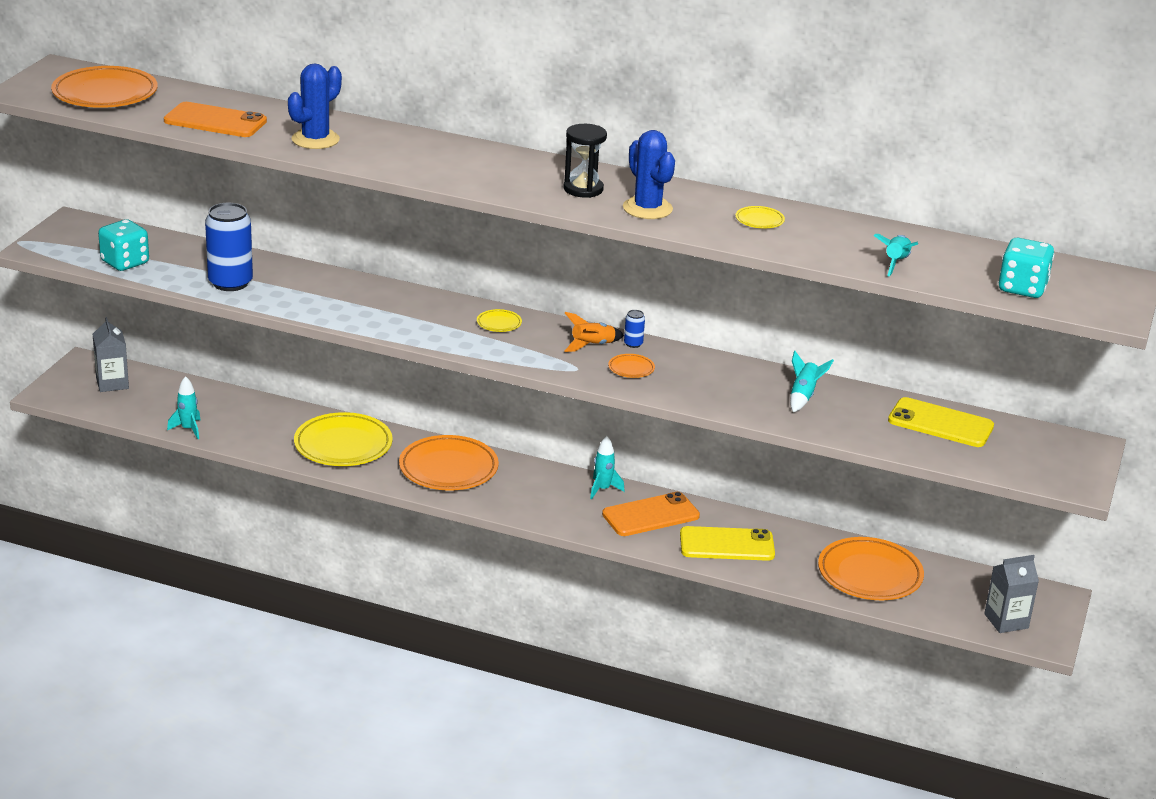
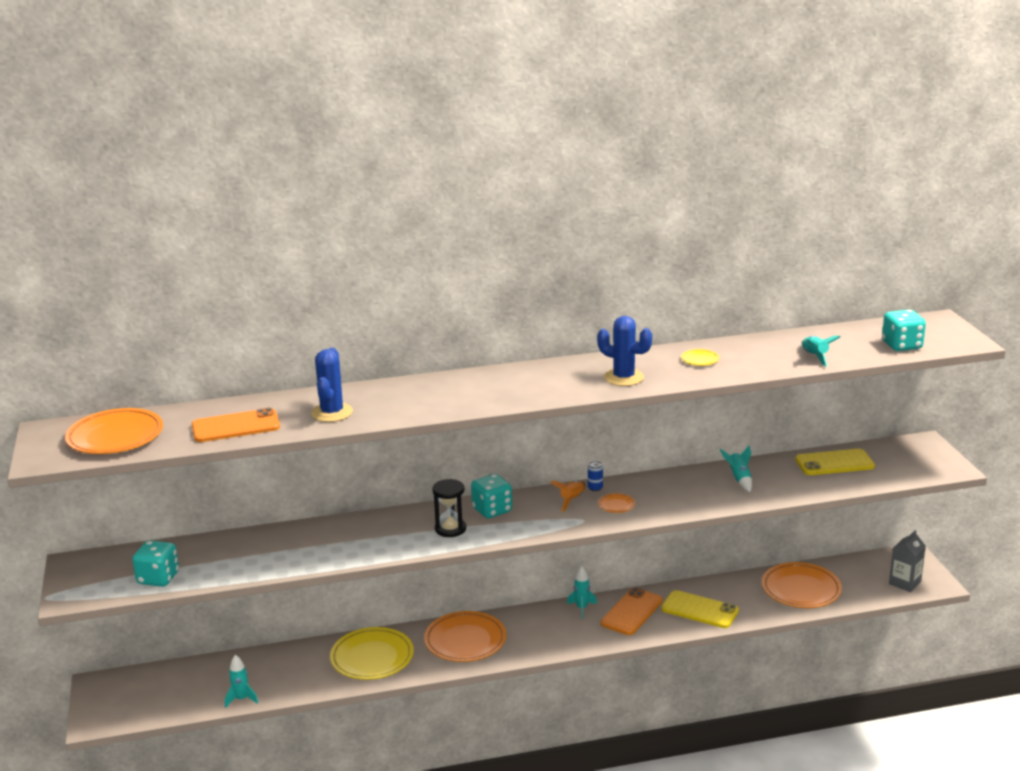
camera: 30 degrees left, 5 degrees down
(112, 383) = (138, 690): grey carton -> none
(230, 283) = (263, 560): blue can -> none
(499, 323) = (492, 510): yellow plate -> turquoise dice
(583, 189) = (564, 380): black hourglass -> black hourglass (450, 529)
(727, 545) = (699, 610): yellow phone -> yellow phone turned 60 degrees clockwise

